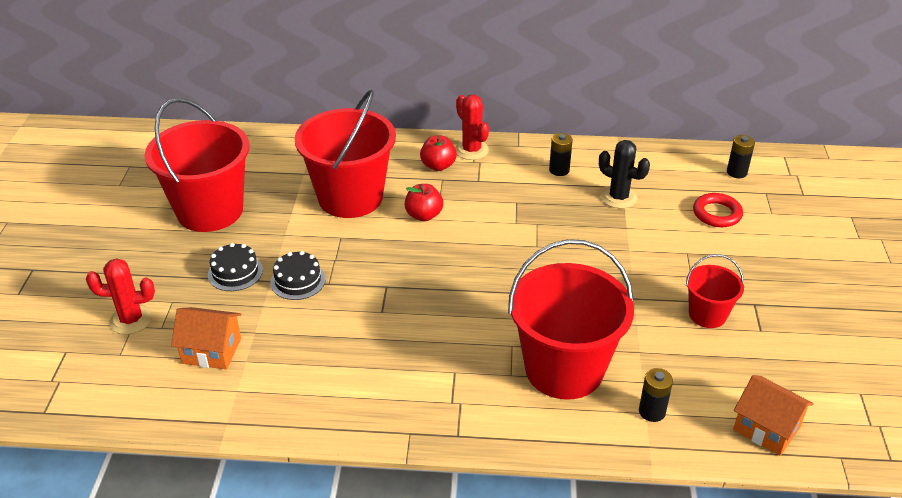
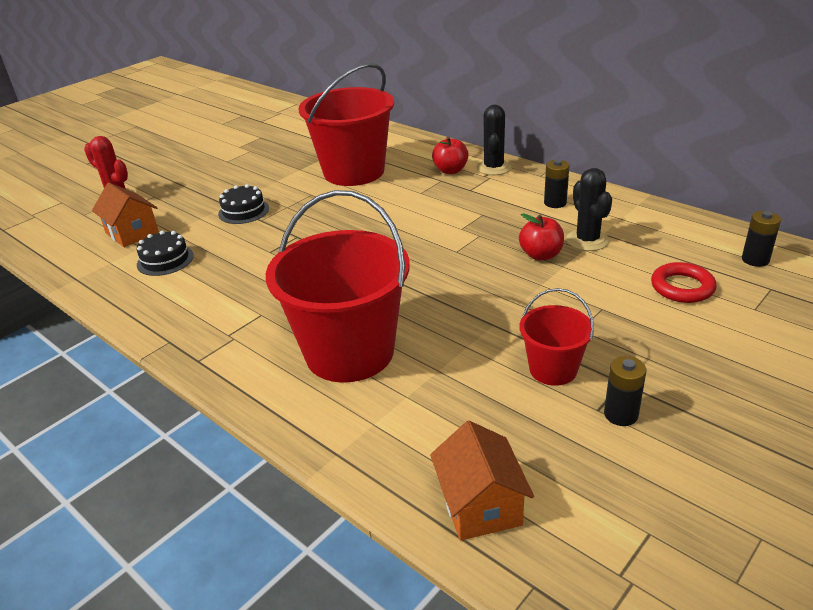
camera: 40 degrees right, 5 degrees down
(210, 211) = (251, 152): red bucket -> none
(235, 272) = (213, 192): black cake -> black cake (165, 260)
(424, 215) = (392, 199): red apple -> red apple (541, 255)
(471, 150) = (493, 168): red cactus -> black cactus
(652, 411) = (380, 426): black battery -> black battery (621, 414)

